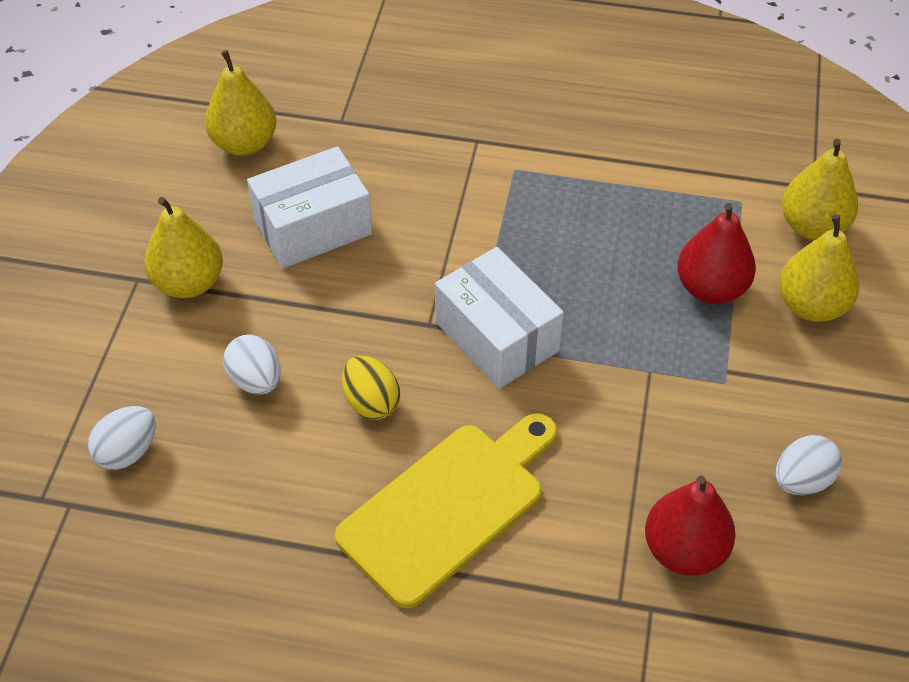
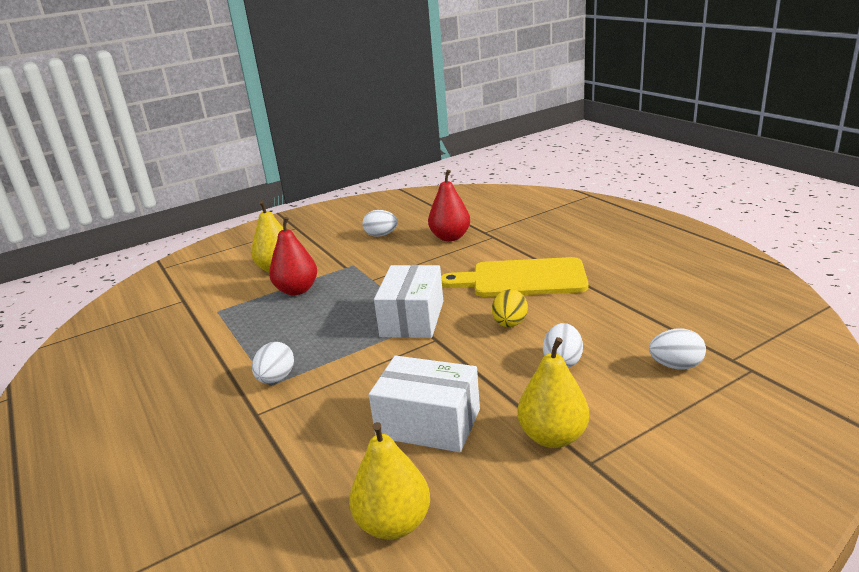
camera: 130 degrees left, 25 degrees down
(519, 177) = (276, 378): none -> white egg
(812, 226) = (217, 289): yellow pear -> none

